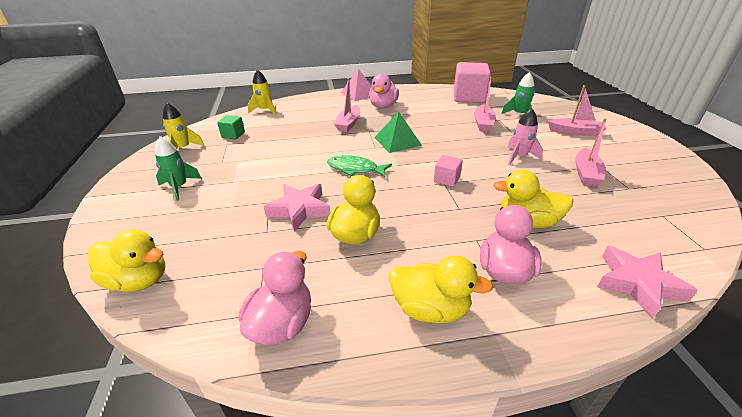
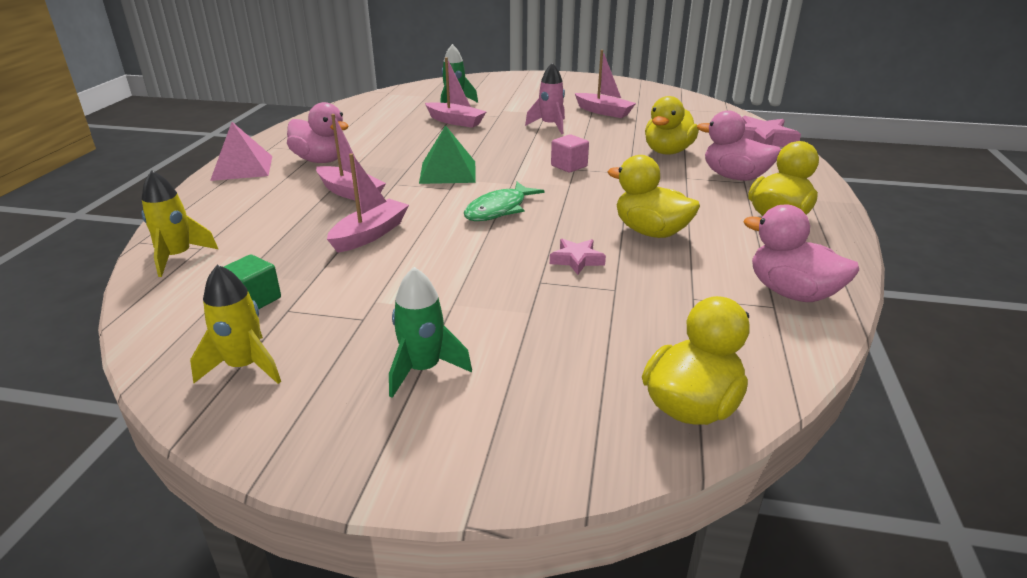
camera: 70 degrees left, 5 degrees down
(299, 210) = (577, 260): pink star -> pink star, size x0.57
(469, 97) = (371, 111): pink cube -> none
(575, 132) = (522, 94): pink boat -> pink boat (370, 234)

